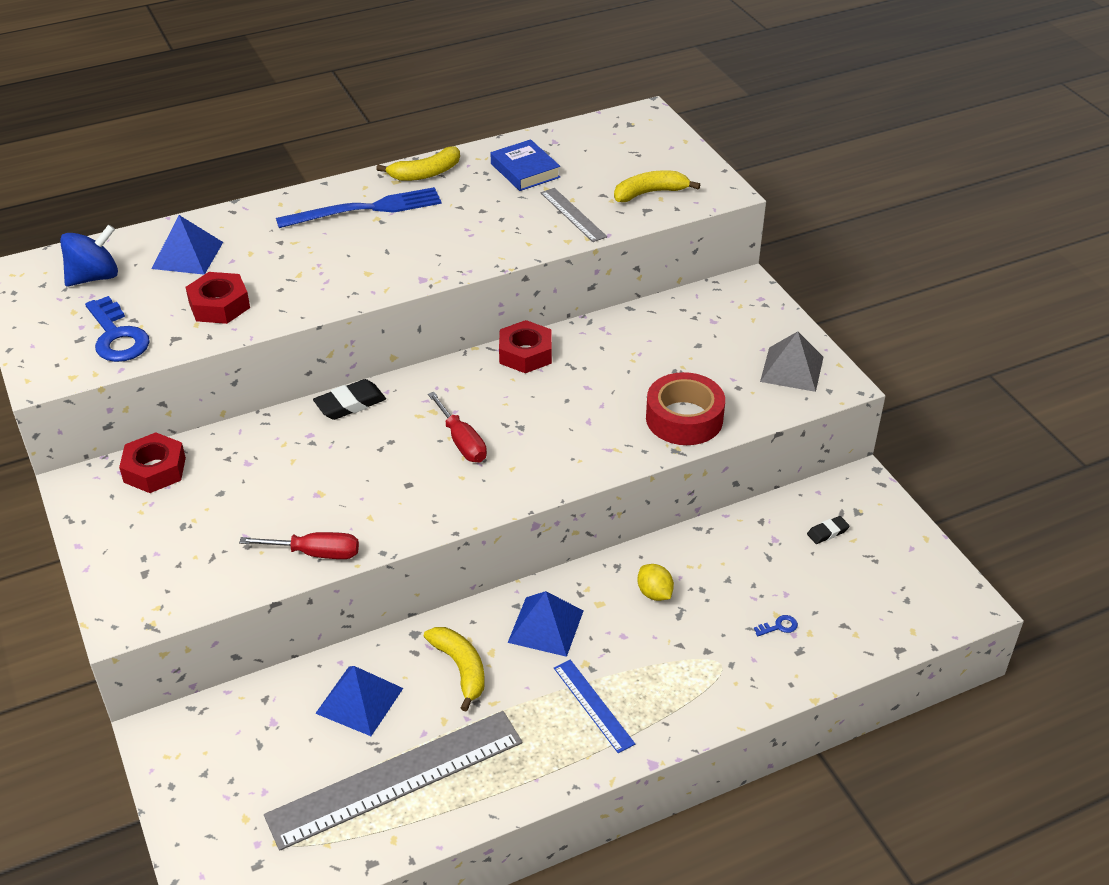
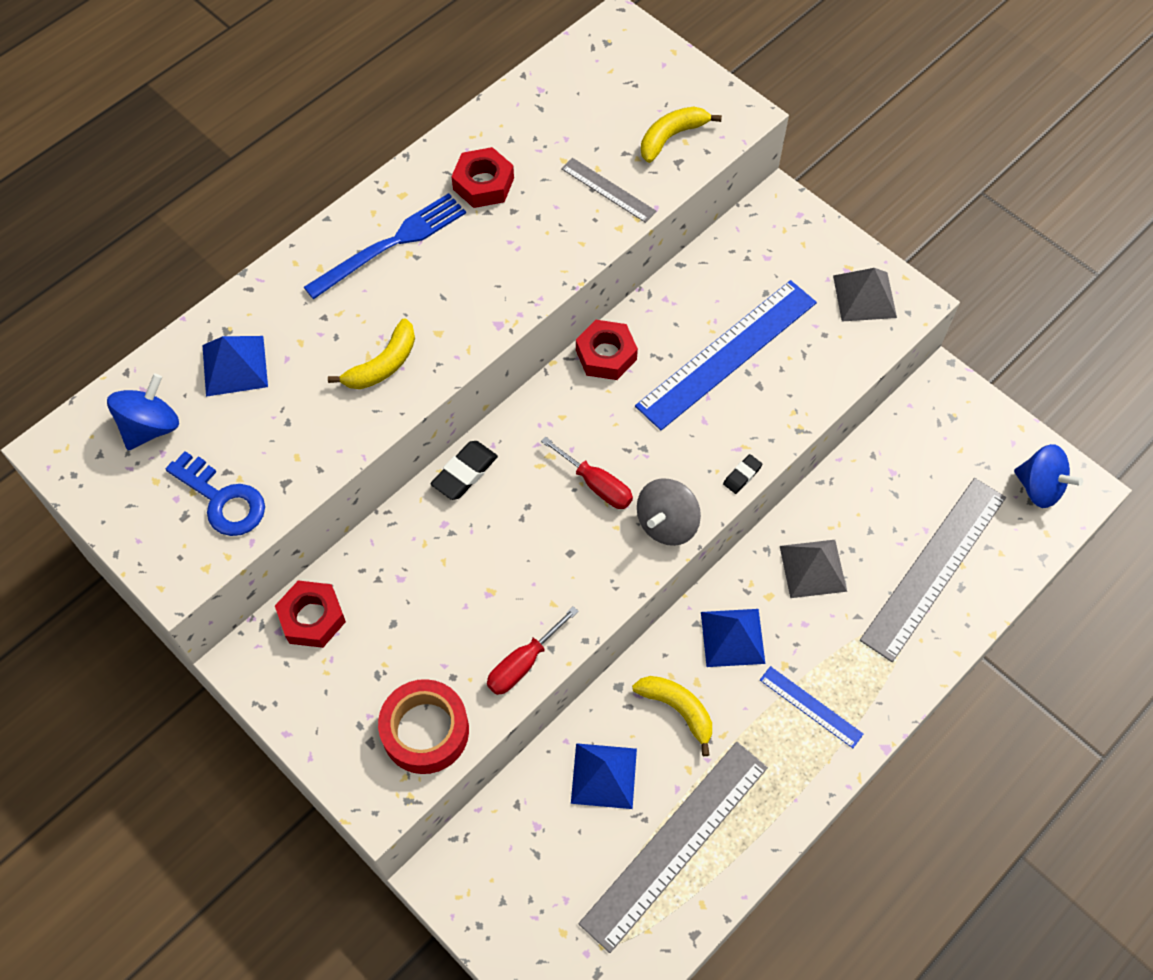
camera: 20 degrees left, 20 degrees up
(219, 305) = (307, 424): red nut -> red nut (483, 184)
(316, 553) = (523, 663): red screwdriver -> red screwdriver turned 150 degrees clockwise
(425, 173) = (428, 174): yellow banana -> yellow banana (383, 364)
(510, 486) = (667, 523): none -> grey spinning top
(525, 170) = (530, 141): blue book -> none
(637, 379) = (727, 354): none -> blue ruler
(654, 593) = (812, 568): yellow lemon -> grey pyramid
(684, 418) = (791, 389): red tape -> red tape (425, 731)
(779, 626) = (934, 567): blue key -> grey ruler
(827, 532) = (935, 449): black eraser -> black eraser (742, 475)
(922, 591) = (1039, 487): none -> blue spinning top

